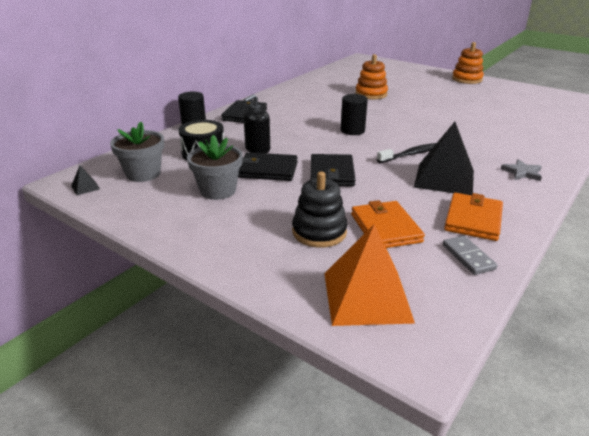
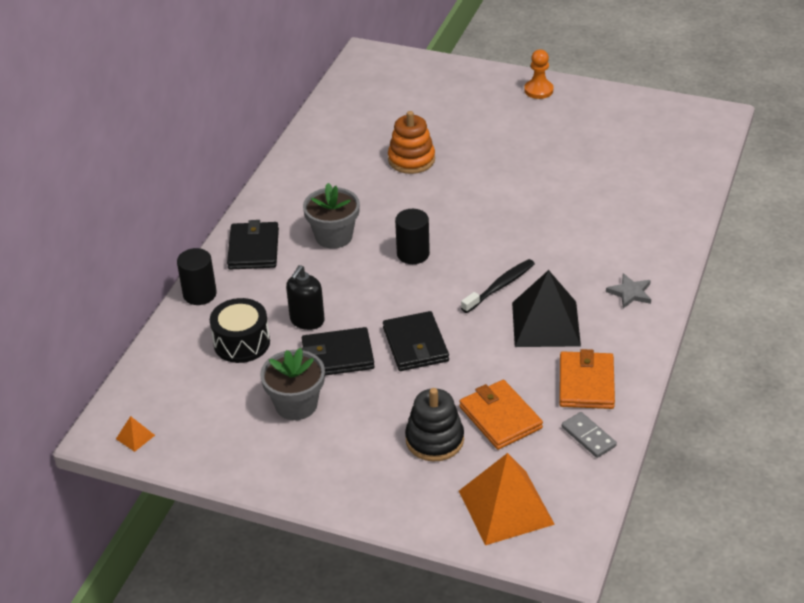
camera: 15 degrees left, 10 degrees up
(85, 187) = (135, 437): black pyramid -> orange pyramid
(143, 174) = (189, 398): grey flower pot -> grey flower pot (334, 236)
(467, 79) = (538, 90): orange stacking toy -> orange pawn

